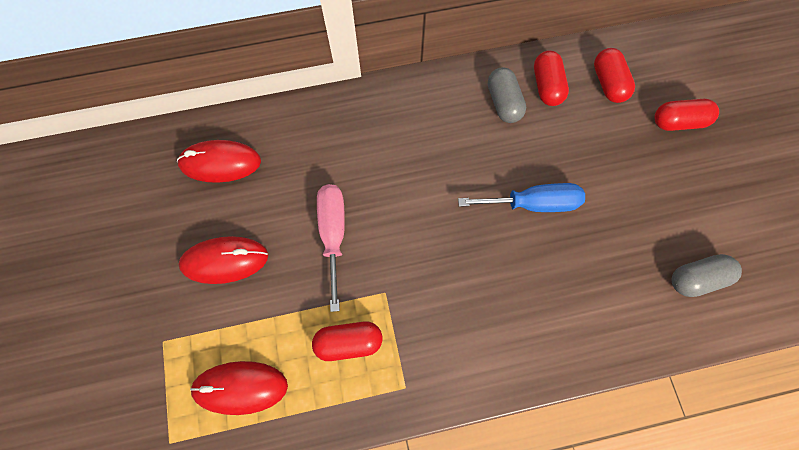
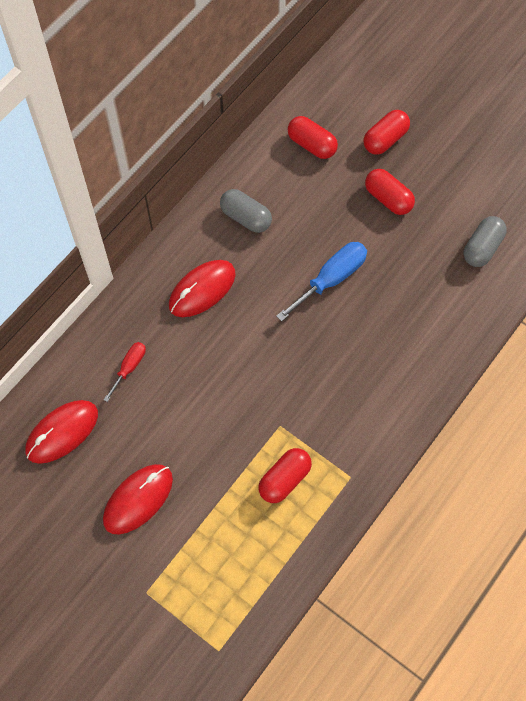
camera: 40 degrees left, 5 degrees down
(240, 387) = (235, 573): red mouse -> red mouse (202, 290)
(311, 152) = (129, 368): none -> red screwdriver
(333, 234) = (204, 415): pink screwdriver -> none
(546, 86) = (267, 180): red capsule -> red capsule (388, 198)

